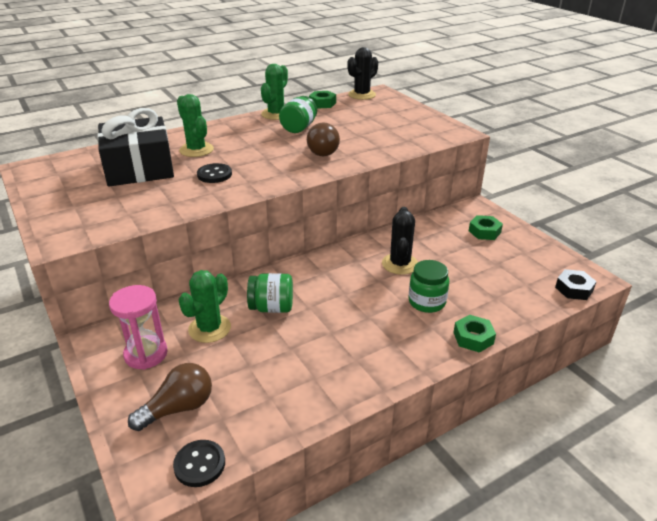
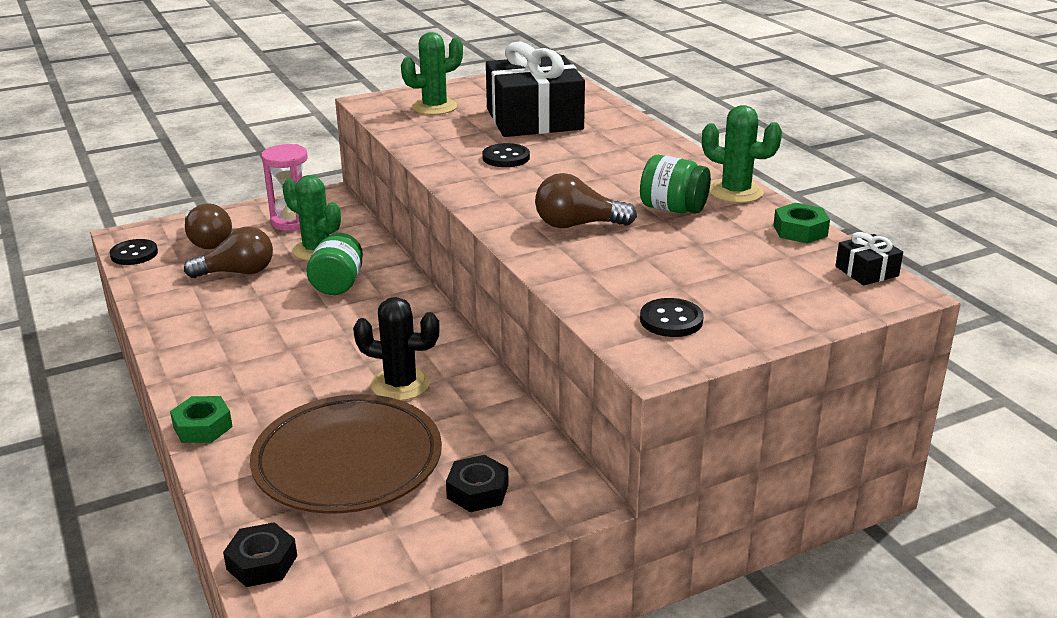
camera: 95 degrees right, 5 degrees down
(196, 150) = (587, 144): green cactus -> green cactus (434, 107)
(248, 370) = (238, 272): none -> brown light bulb
(362, 95) = (866, 271): black cactus -> black gift
(422, 130) = (671, 320): none -> black button
(426, 302) = (297, 398): green jar -> none
(480, 273) = (348, 461): none -> brown plate
(484, 232) = (478, 491): green nut -> black nut

